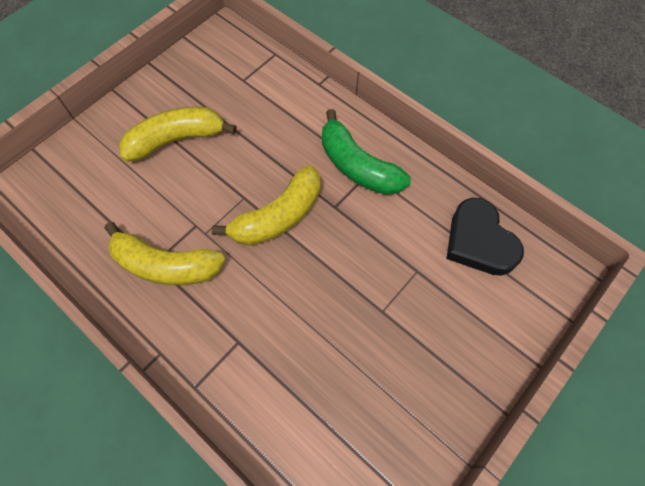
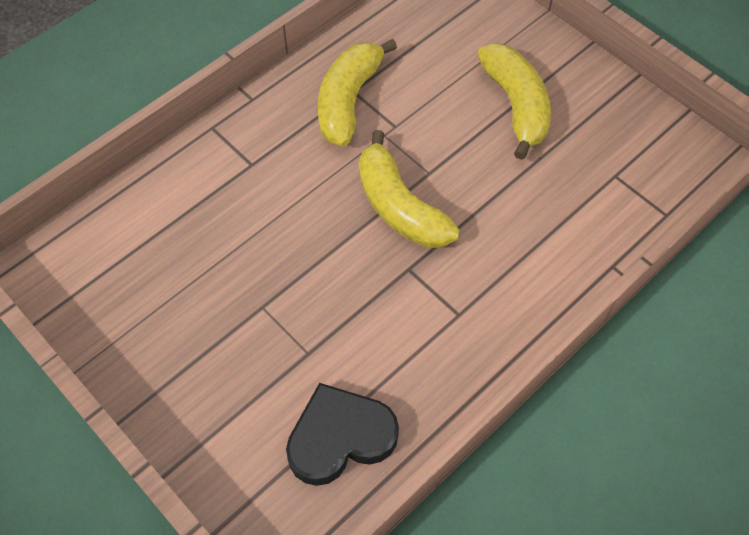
camera: 95 degrees right, 5 degrees down
(357, 166) = (468, 301): green banana -> none

